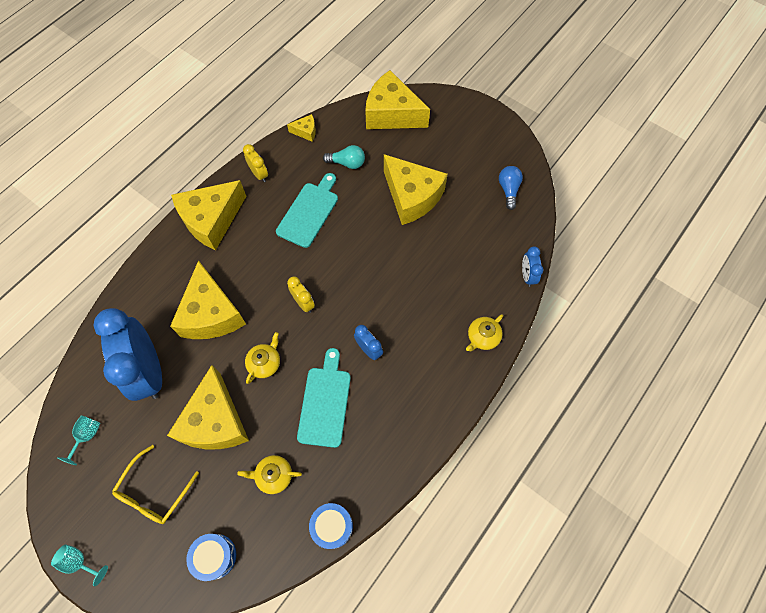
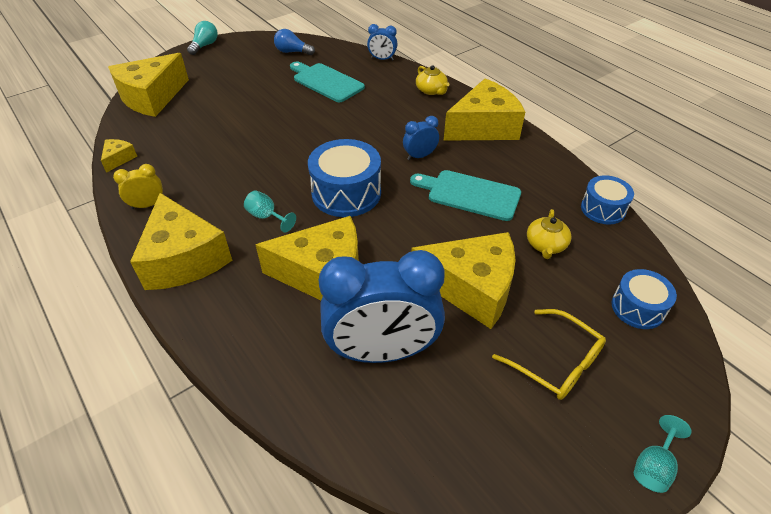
camera: 75 degrees left, 20 degrees down
(87, 436) = (463, 443): turquoise goblet -> turquoise goblet (266, 217)
(265, 363) = (409, 234): yellow teapot -> none
(303, 303) = (346, 193): yellow clock -> blue drum
(309, 212) = (232, 172): turquoise cutting board -> turquoise cutting board (326, 82)
(347, 163) = (188, 135): turquoise light bulb -> turquoise light bulb (205, 46)
(412, 197) = (262, 102): yellow cheese -> yellow cheese (484, 127)

